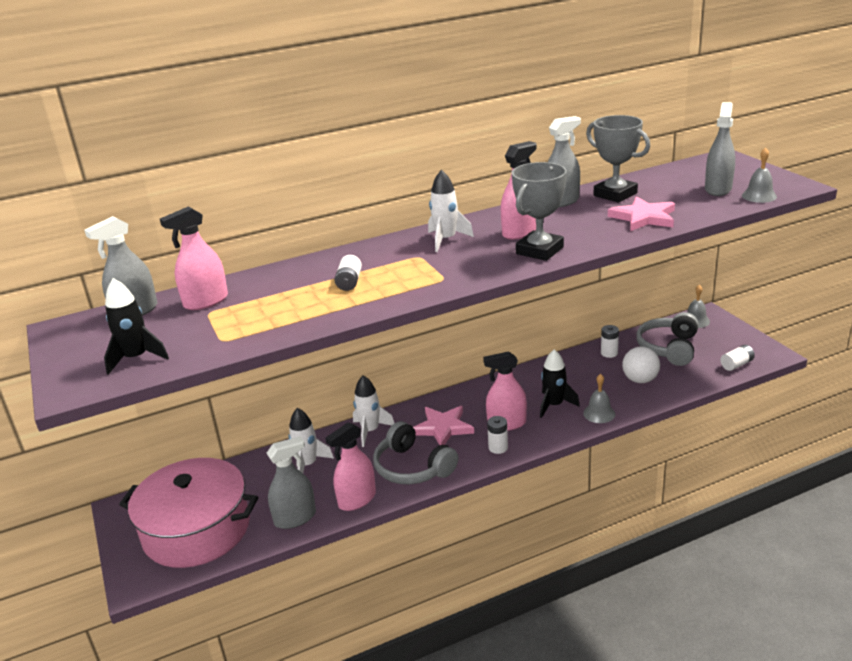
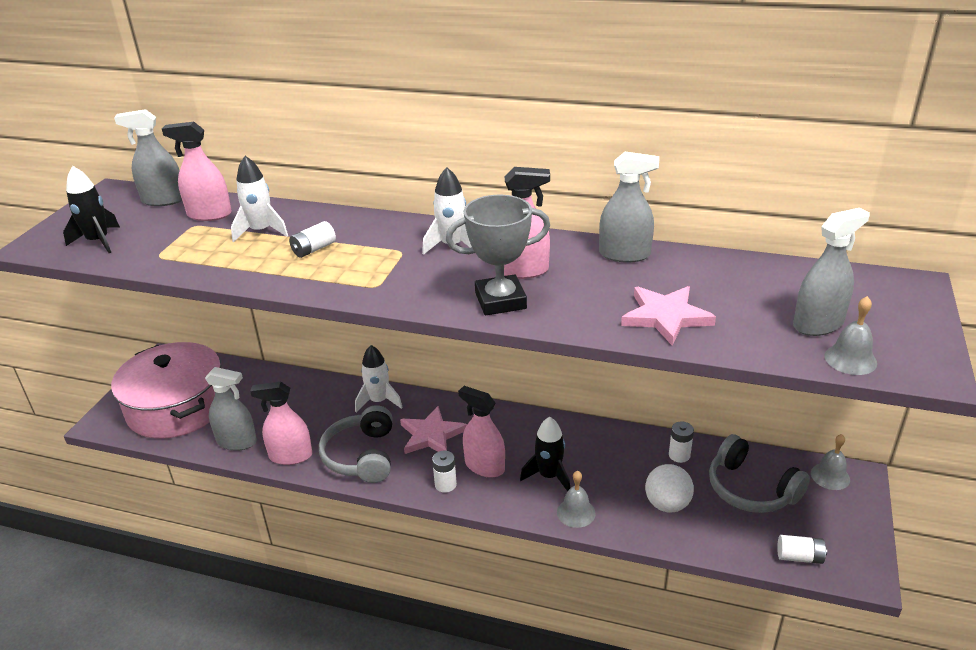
camera: 40 degrees right, 5 degrees up
(308, 465) = (302, 402): white rocket -> white rocket (261, 231)
(615, 194) = (692, 273): grey trophy -> none
(669, 348) = (751, 489): grey headphones -> grey headphones turned 105 degrees counterclockwise

